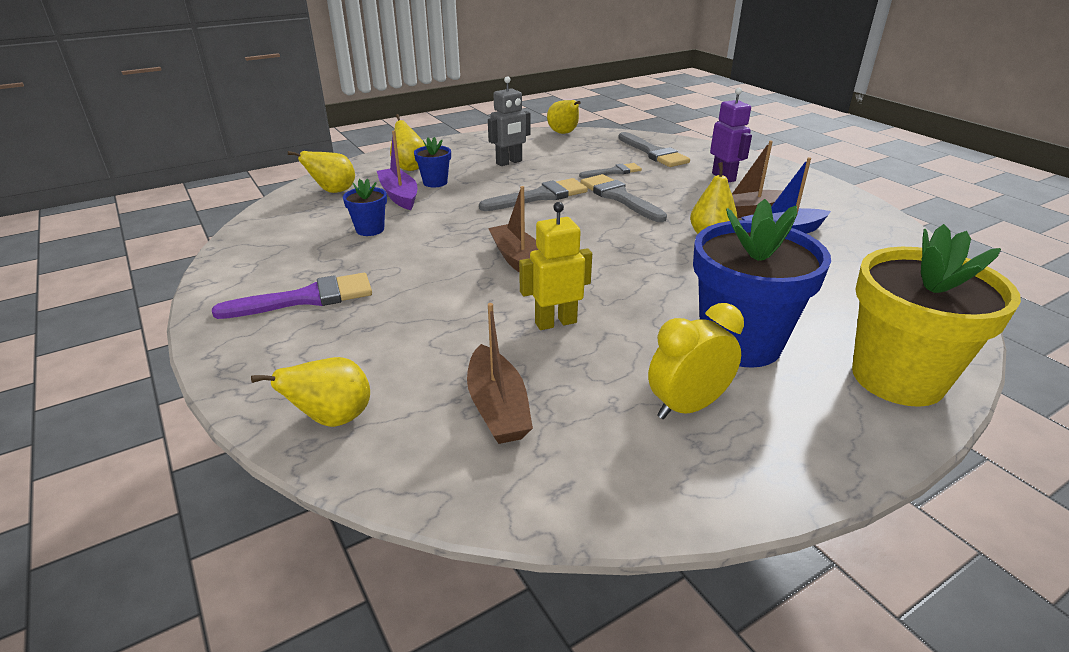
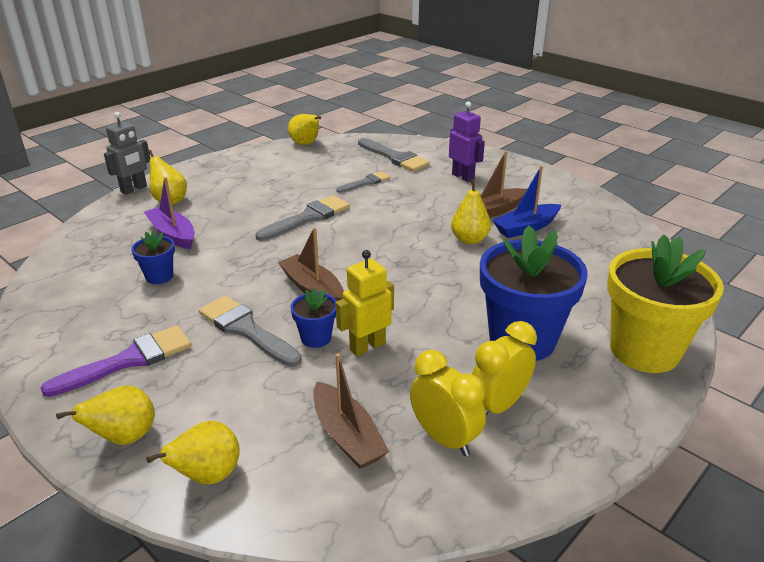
camera: 15 degrees left, 0 degrees up
(333, 191) = (103, 238): yellow pear -> yellow pear (124, 437)
(435, 182) = (202, 215): blue flower pot -> blue flower pot (316, 338)
(509, 162) = (265, 183): grey robot -> grey robot (134, 189)
(609, 430) = (444, 438): none -> yellow clock
(619, 197) = (379, 209): grey brush -> grey brush (246, 329)

